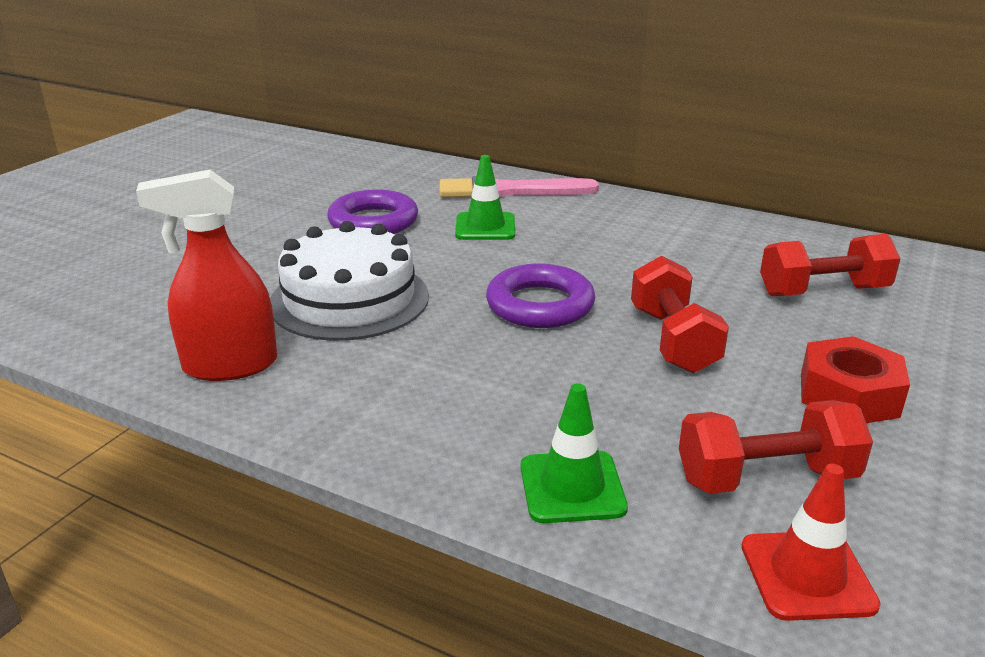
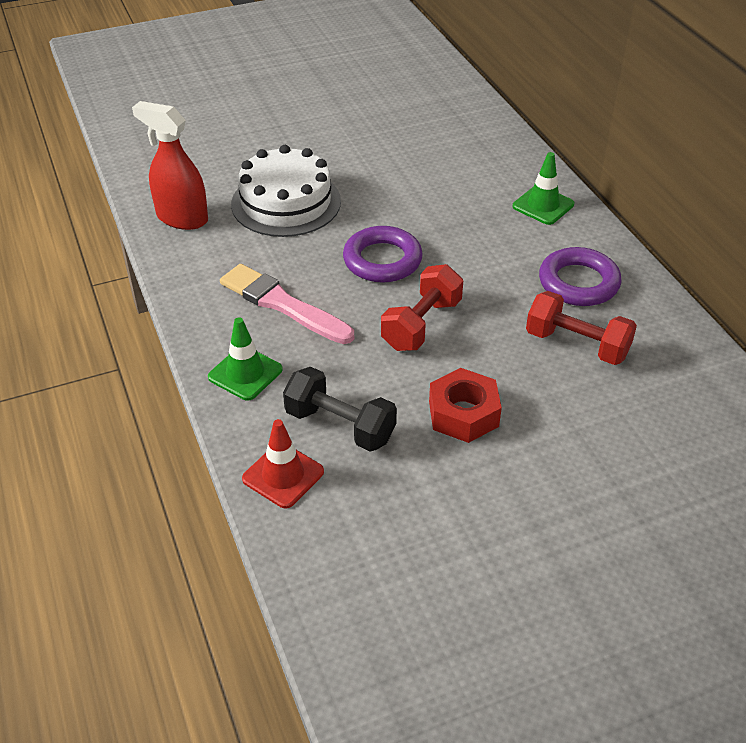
camera: 40 degrees right, 15 degrees up
(373, 222) = (373, 146): purple ring -> purple ring (578, 283)
(485, 227) = (435, 182): green traffic cone -> green traffic cone (543, 205)
(511, 191) = (498, 157): pink brush -> pink brush (283, 304)
(766, 477) = (340, 425): red dumbbell -> black dumbbell

